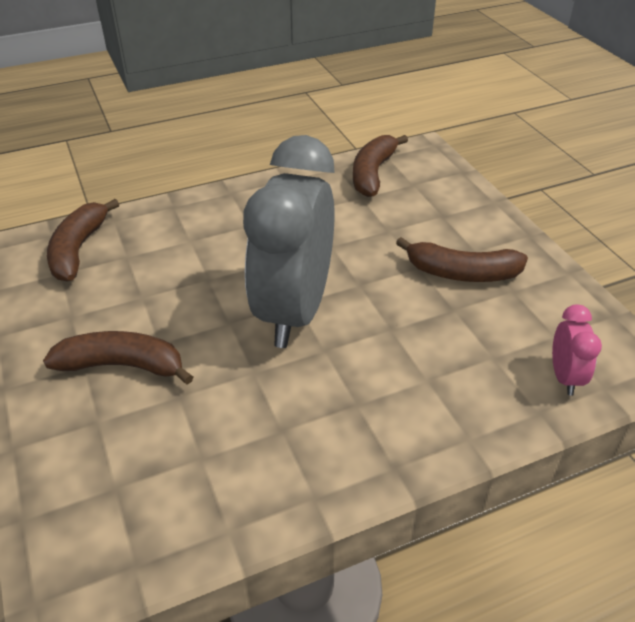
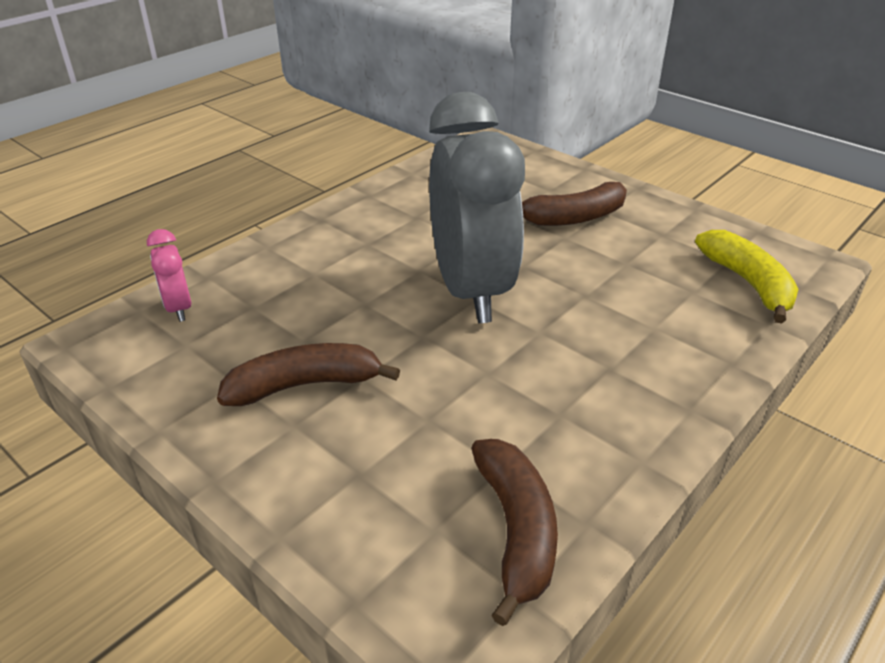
camera: 155 degrees right, 5 degrees down
(78, 249) = (748, 283): brown banana -> yellow banana

